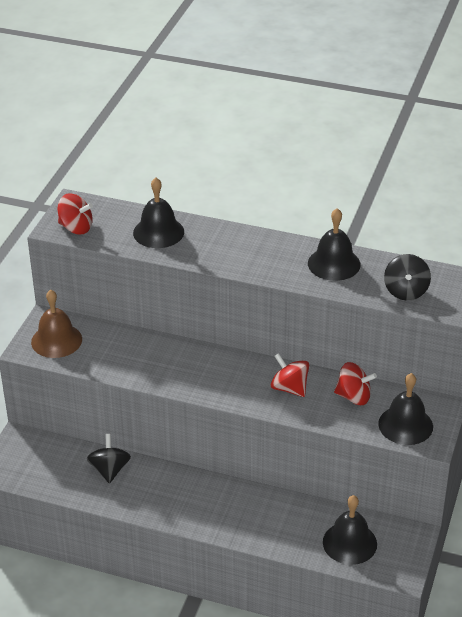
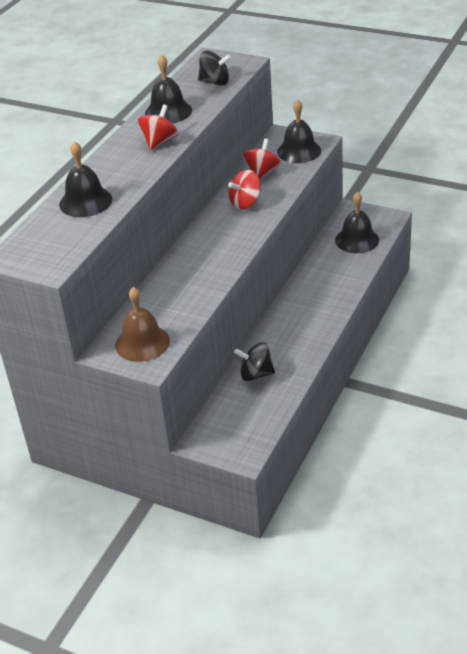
camera: 80 degrees left, 0 degrees up
(76, 228) = (56, 253): red spinning top -> red spinning top (159, 142)

